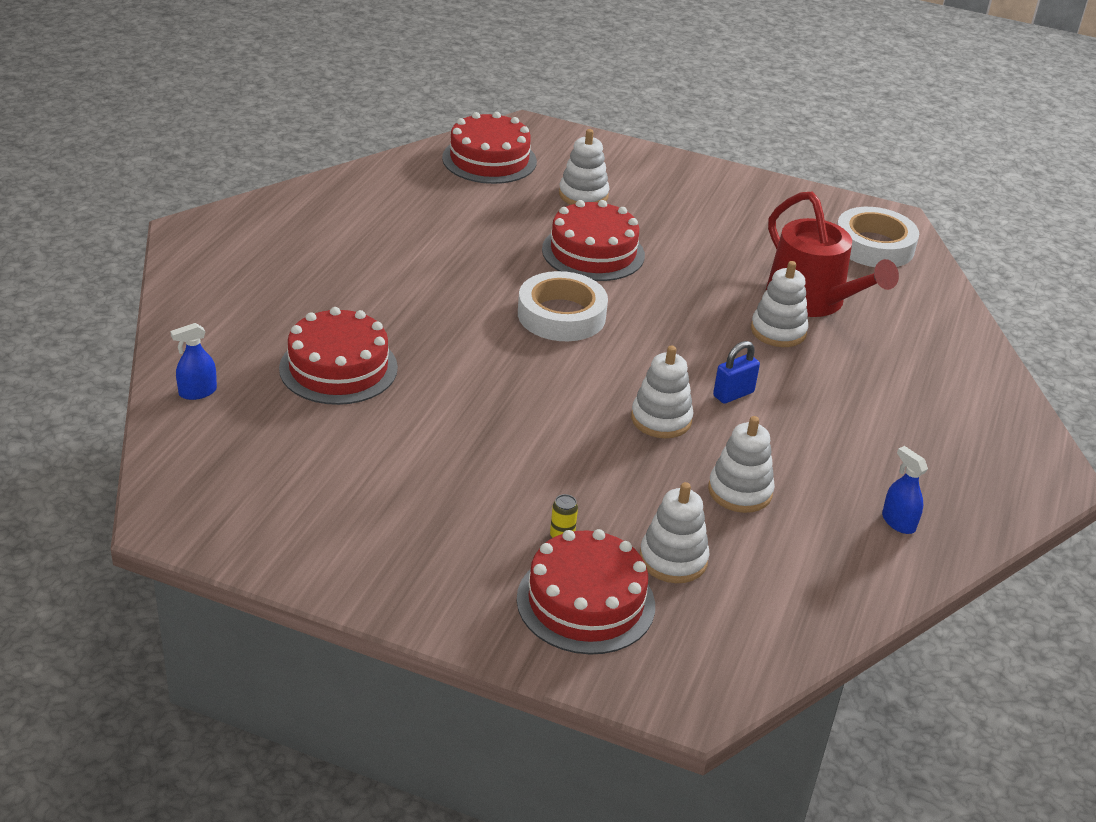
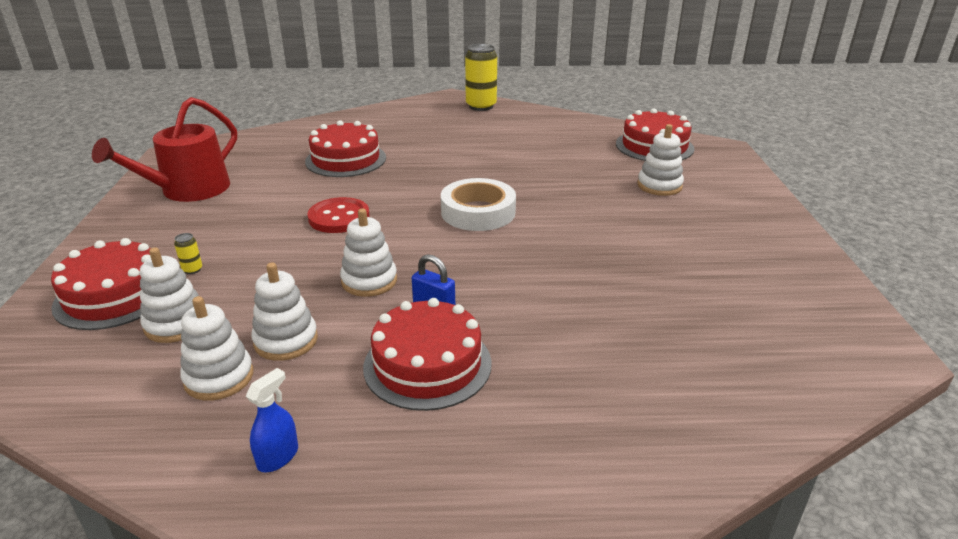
camera: 70 degrees right, 5 degrees down
(197, 392) = (294, 133): blue spray bottle -> none
(254, 220) = (481, 106): none -> yellow can
(506, 409) = (339, 217): none -> red button
(593, 252) = (581, 206): red cake -> red cake (427, 364)
(778, 331) = (562, 315): white stacking toy -> white stacking toy (219, 377)
(812, 300) = (641, 325): red watering can -> red watering can (188, 190)
(874, 246) = (806, 348): white tape -> none

